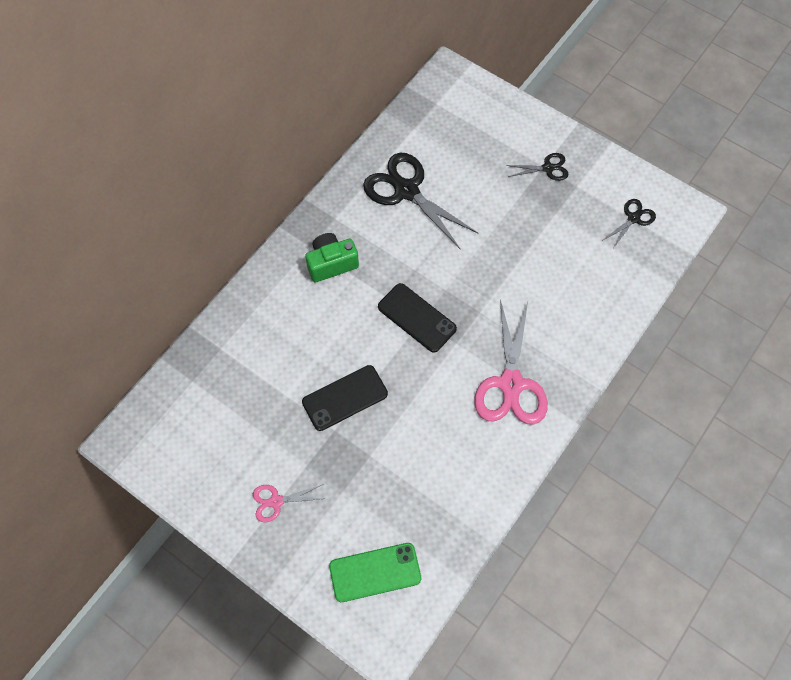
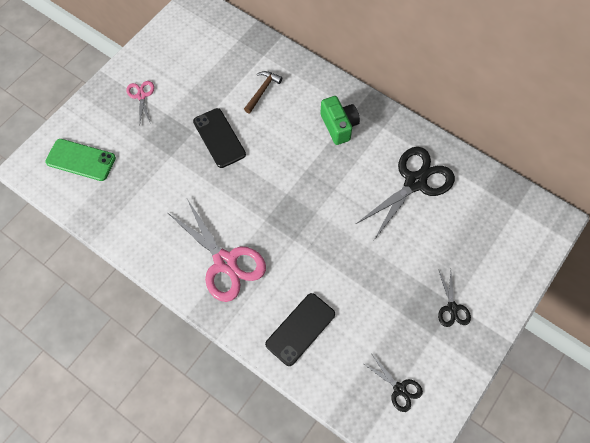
camera: 90 degrees right, 0 degrees up
(276, 349) = (262, 91): none -> brown hammer
(375, 572) = (81, 160): green phone -> green phone turned 60 degrees counterclockwise
(416, 318) = (288, 189): black phone -> black phone (300, 329)
(511, 384) = (225, 262): pink scissors -> pink scissors turned 135 degrees counterclockwise

